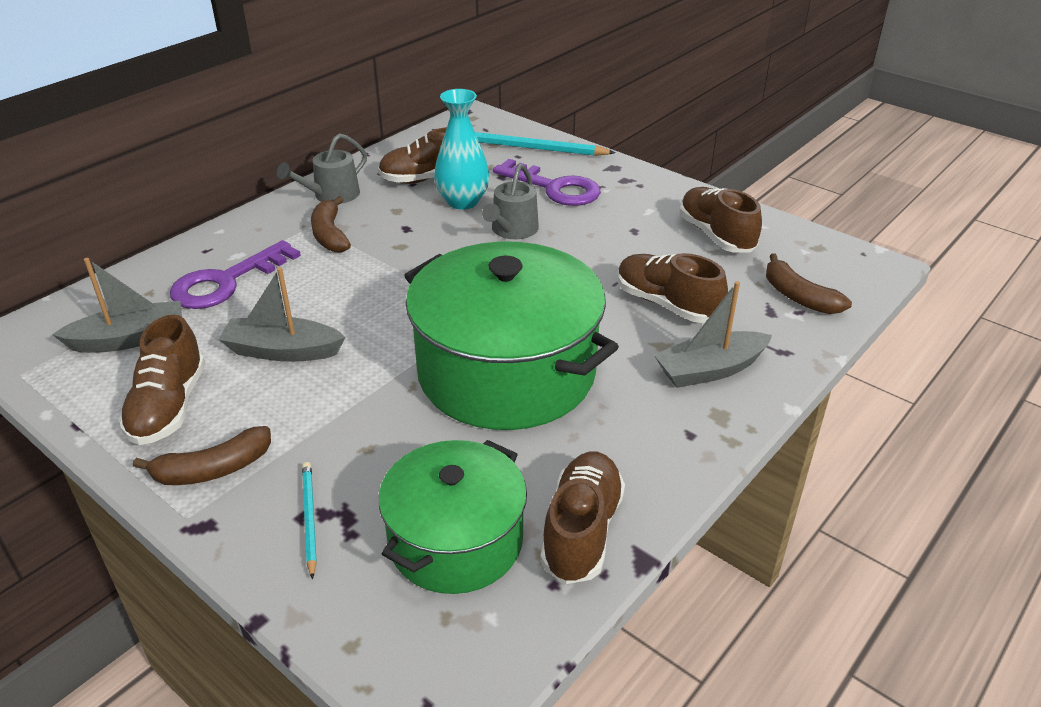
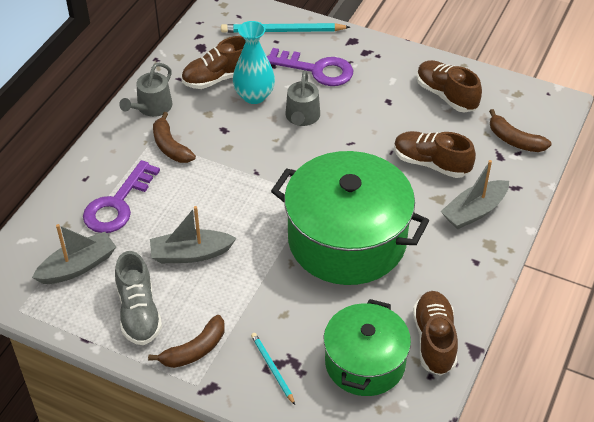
camera: 15 degrees left, 10 degrees up
(169, 407) = (139, 312): brown shoe -> grey shoe

